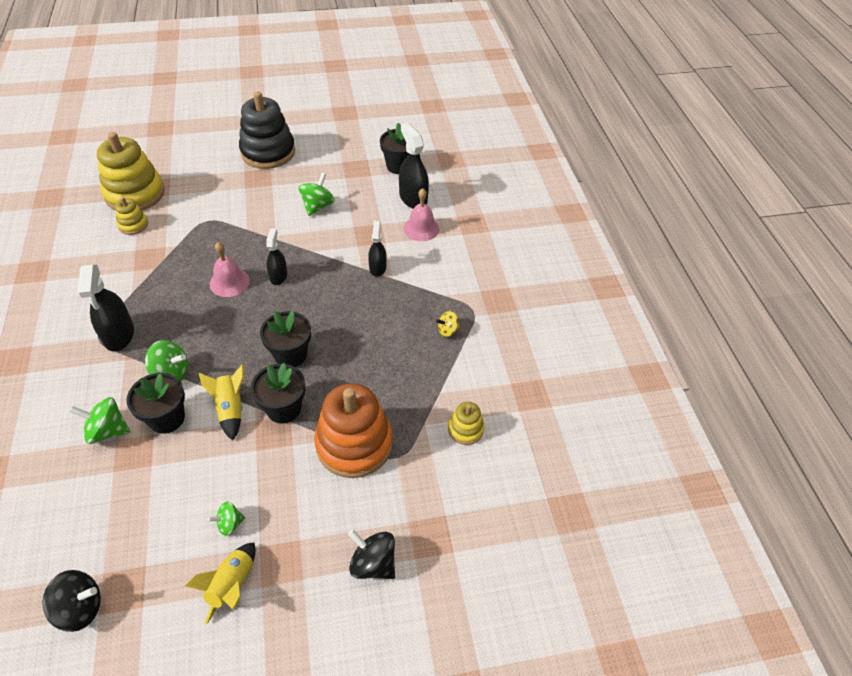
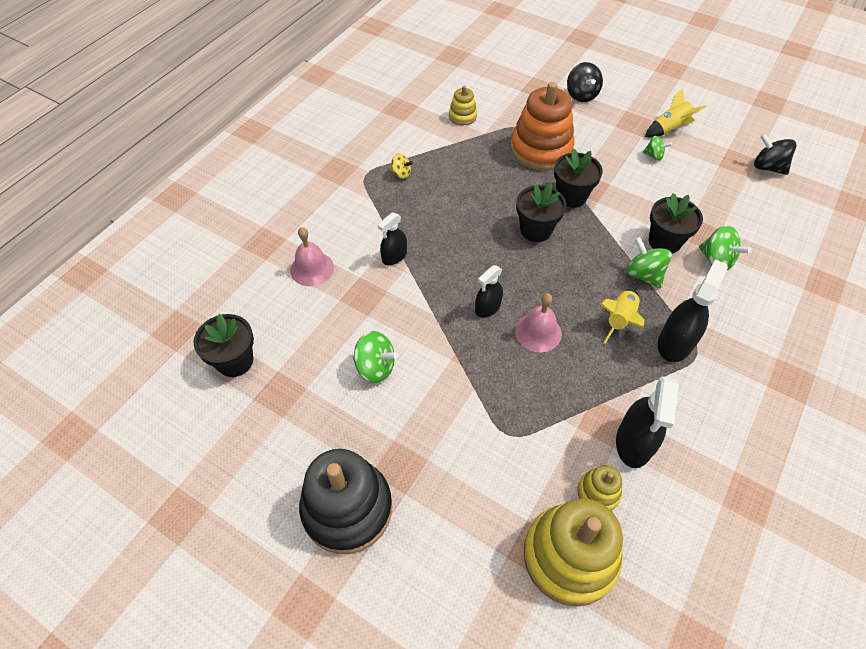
camera: 135 degrees left, 5 degrees up
(230, 409) = (611, 219): yellow rocket -> yellow rocket (619, 320)
(317, 206) = (375, 367): green spinning top -> green spinning top turned 135 degrees counterclockwise
(413, 198) = (276, 307): black spray bottle -> black spray bottle (634, 442)

